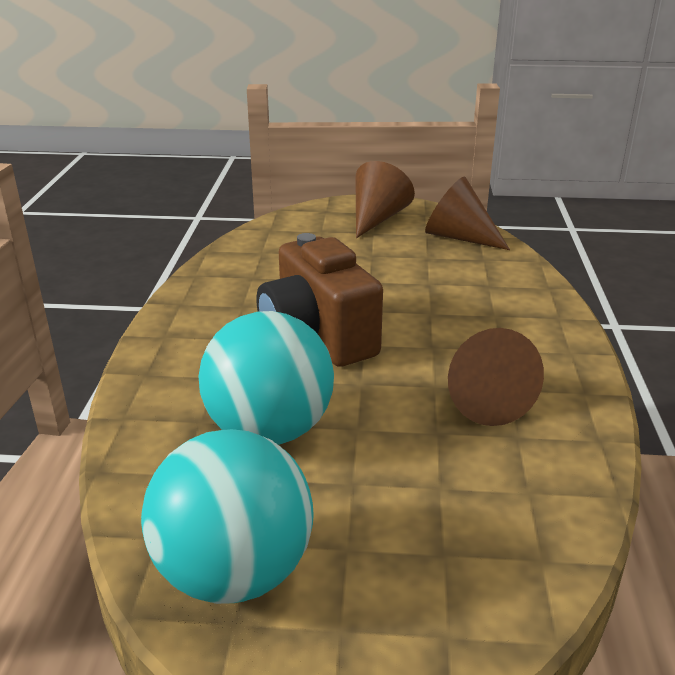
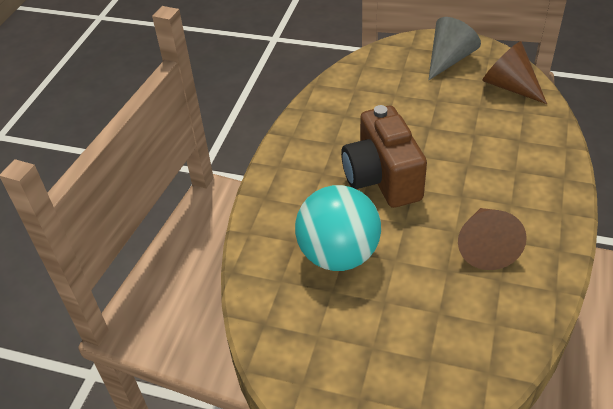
camera: 15 degrees right, 15 degrees up
(234, 573) = (305, 353): turquoise ball -> none
(377, 219) = (449, 59): brown cone -> grey cone

